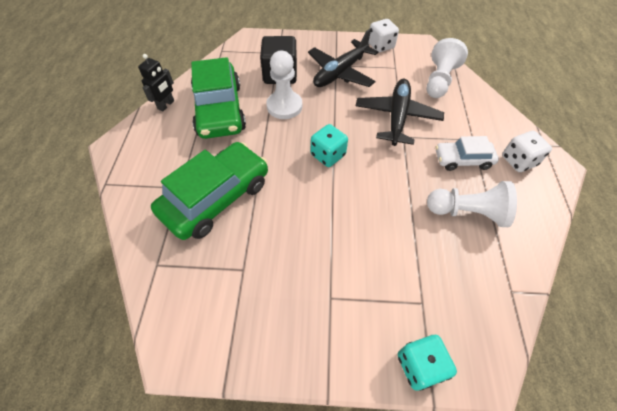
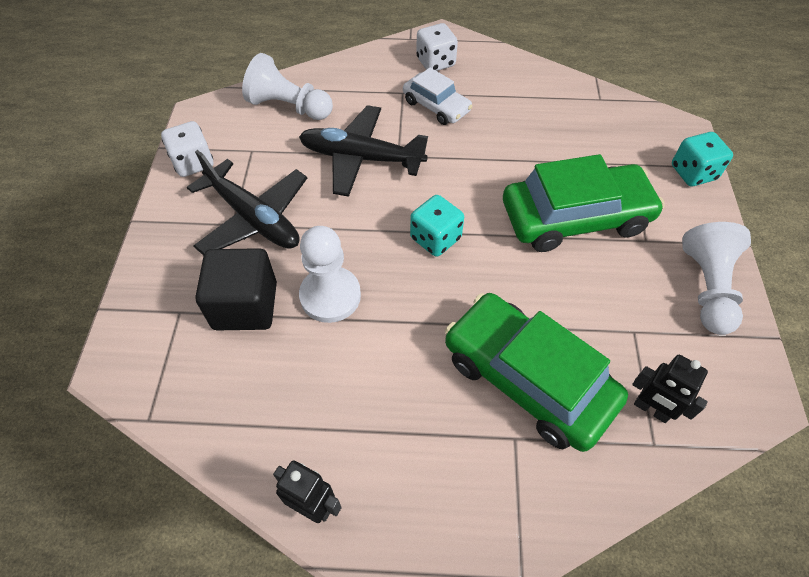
camera: 90 degrees left, 0 degrees up
(180, 268) = (651, 409): none -> black robot
(220, 110) = (333, 399): green car -> green car (575, 217)
(462, 160) = (436, 106): white car -> white car turned 45 degrees counterclockwise
(467, 212) = (513, 114): white pawn -> white pawn (707, 288)

